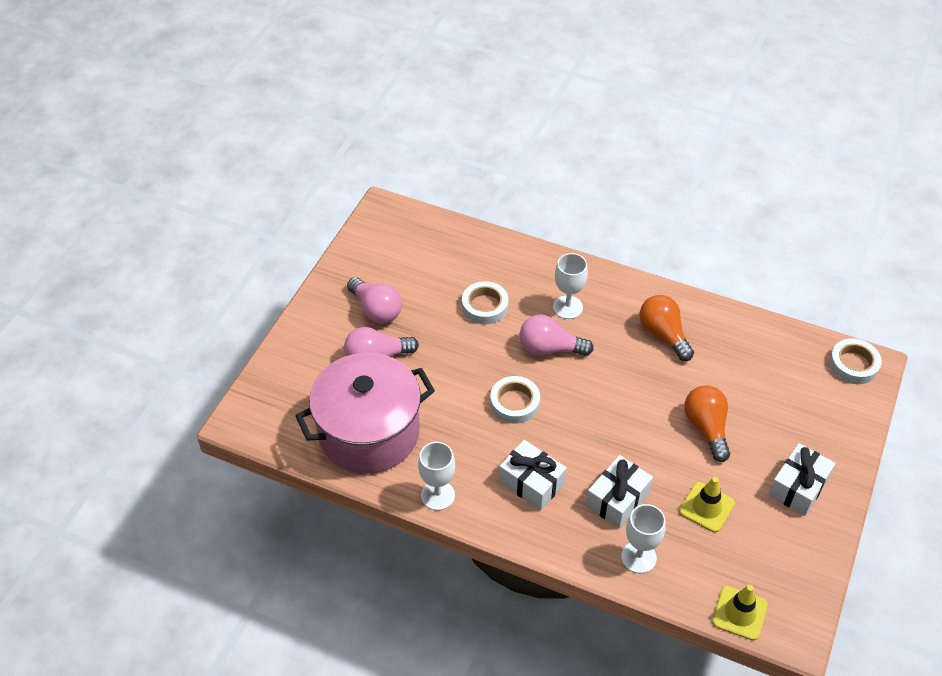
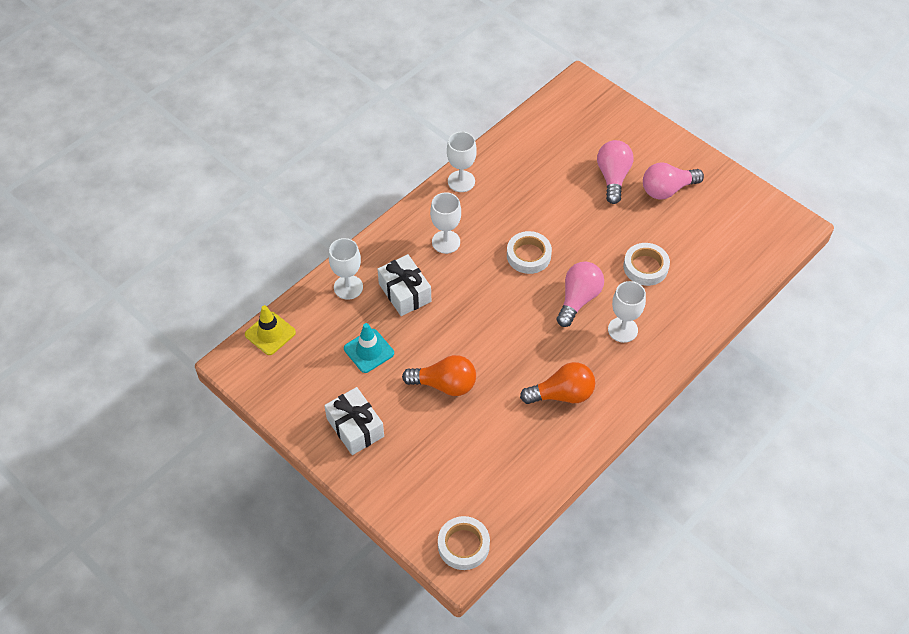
camera: 110 degrees right, 5 degrees up
(369, 433) = (537, 155): pink pot -> none
(531, 483) = (446, 242): white gift -> white goblet
(706, 507) = (369, 351): yellow traffic cone -> turquoise traffic cone

